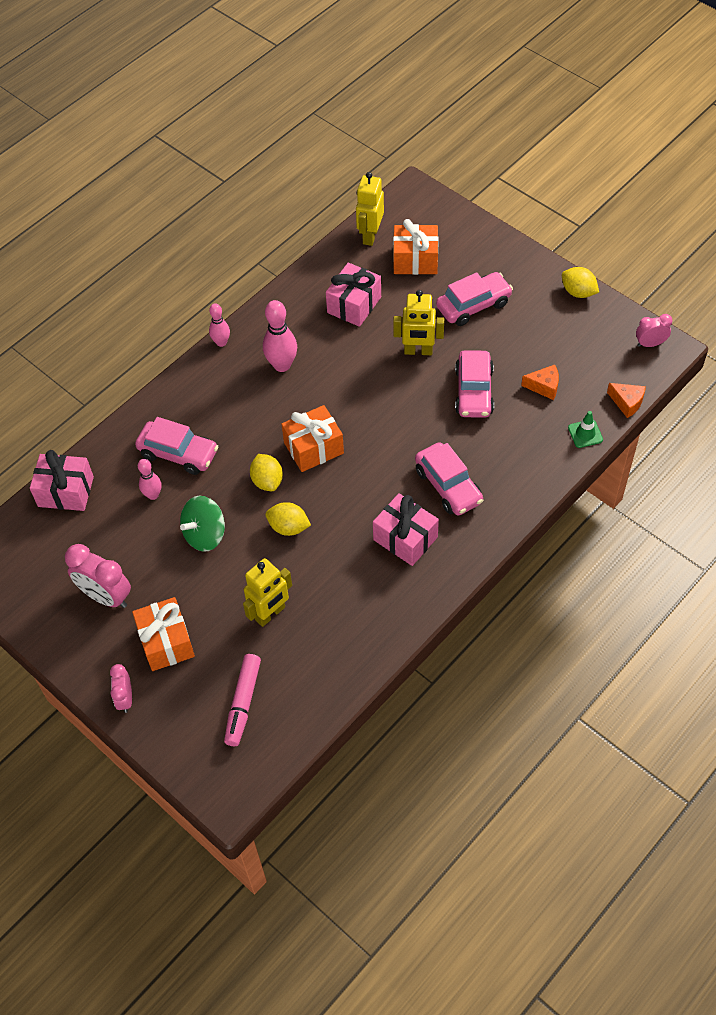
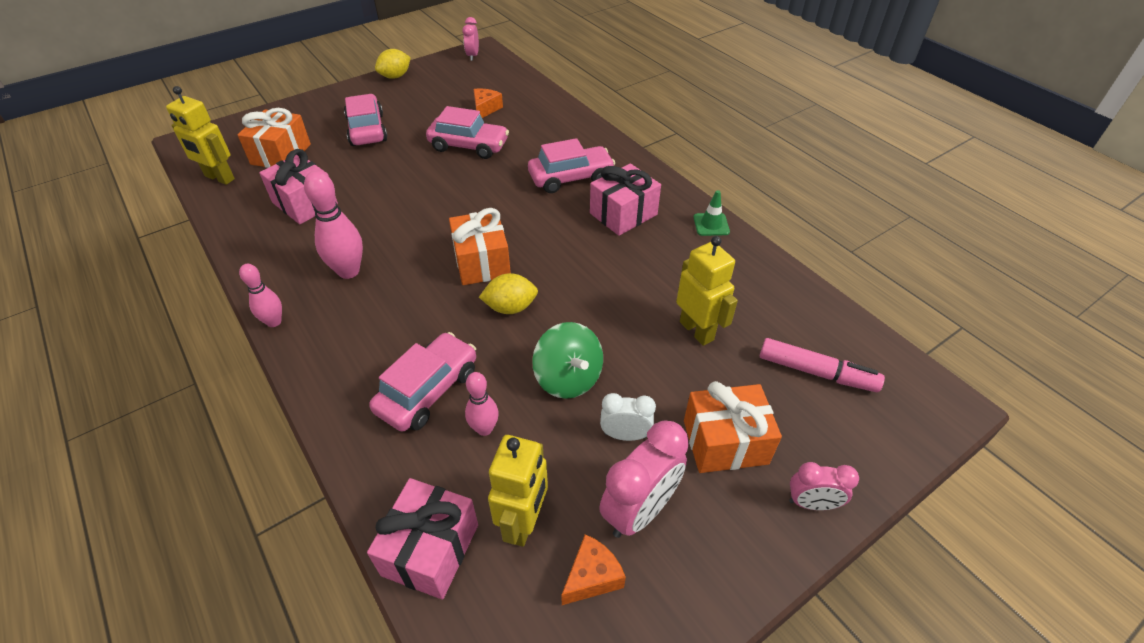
camera: 80 degrees left, 10 degrees down
(162, 579) = (625, 435): none -> white clock
(288, 527) = (582, 298): yellow lemon -> none
(418, 351) = (398, 170): yellow robot -> yellow robot (524, 522)
(585, 434) = (546, 98): green traffic cone -> green traffic cone (711, 224)
(627, 403) = (525, 75): orange cheese -> orange cheese (592, 577)

